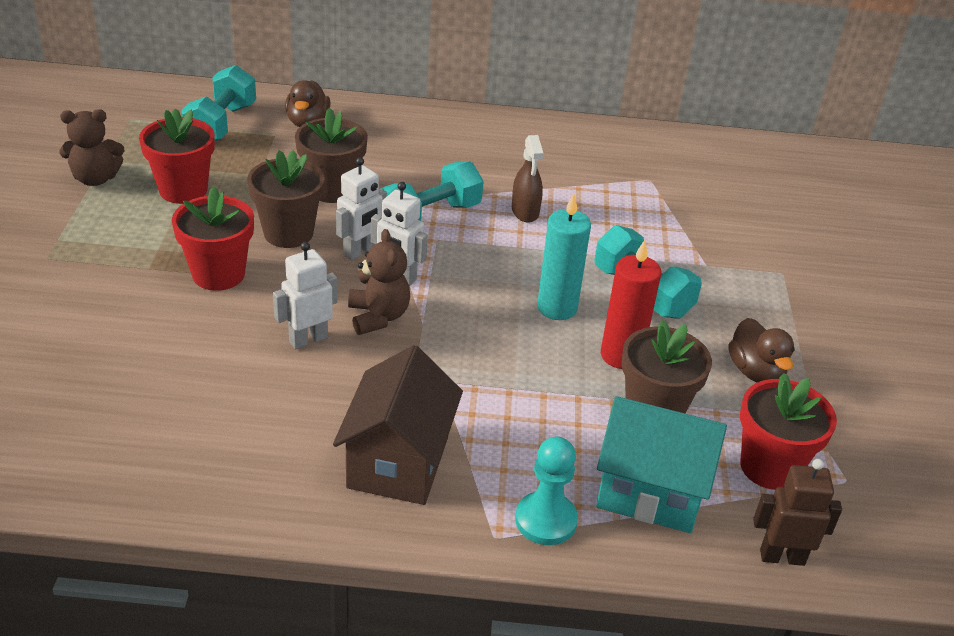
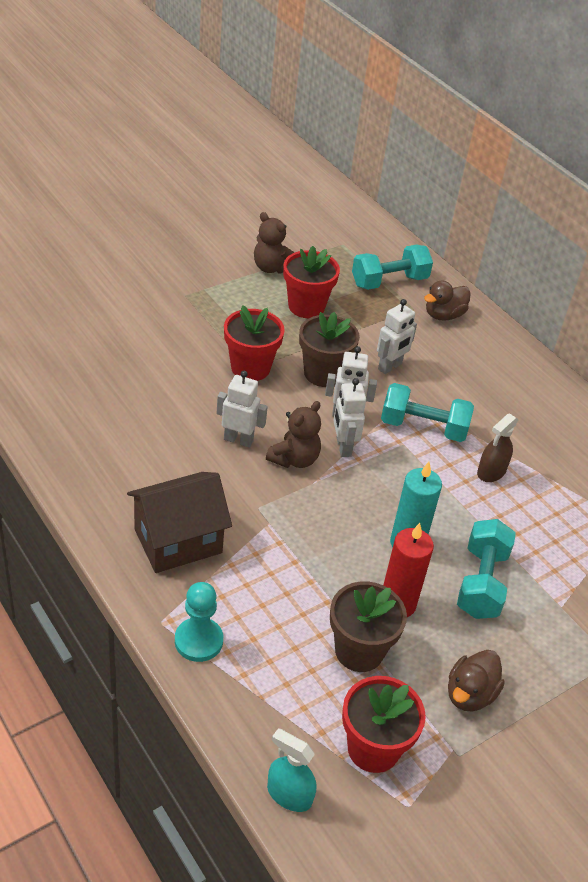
camera: 50 degrees right, 5 degrees up
(332, 189) = (390, 367): brown flower pot -> white robot
(650, 491) = (278, 686): turquoise house -> none
(782, 556) = (289, 794): brown robot -> turquoise spray bottle

